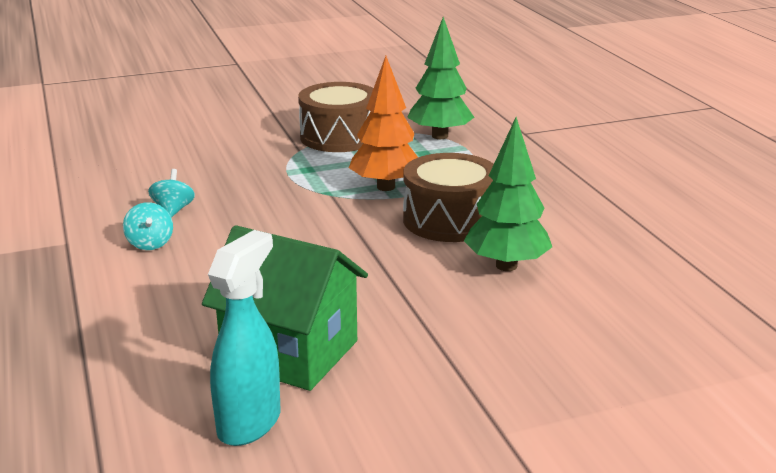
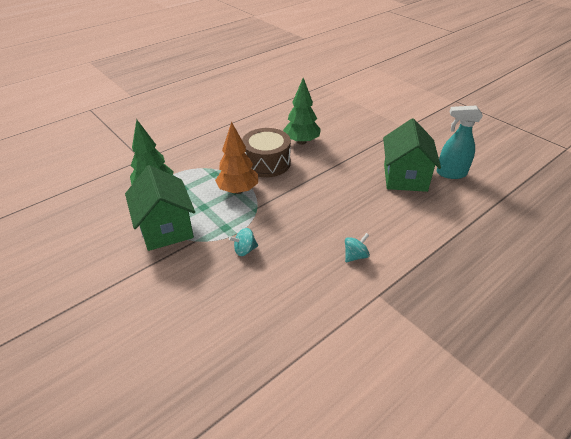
camera: 110 degrees left, 15 degrees up
(173, 210) = (311, 264): turquoise spinning top -> turquoise spinning top (245, 250)
(339, 137) = (166, 229): brown drum -> green house

